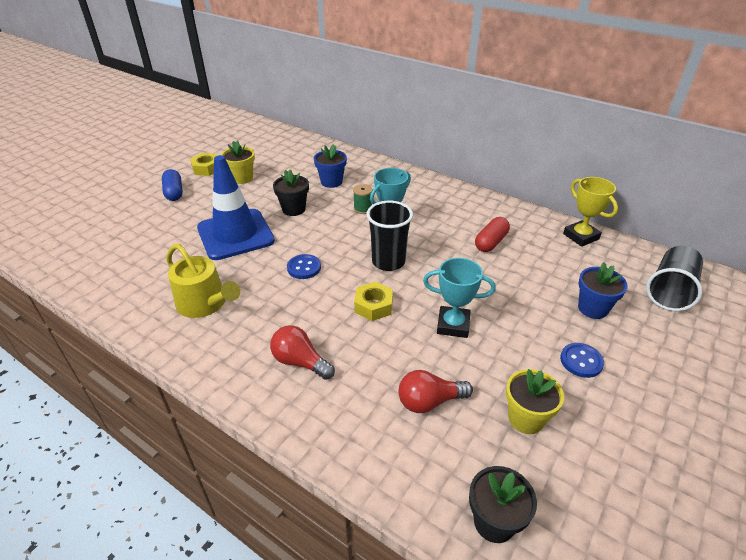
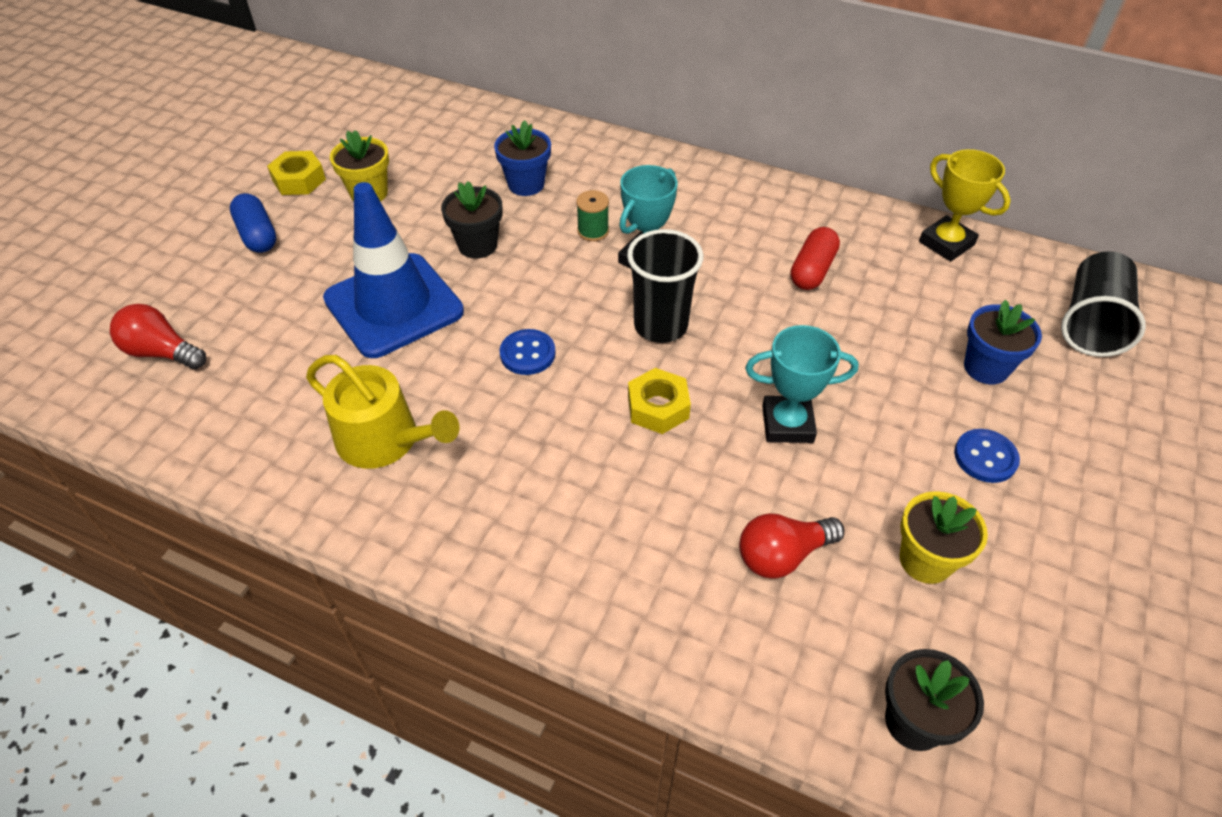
camera: 10 degrees left, 10 degrees up
(300, 362) = (570, 520): red light bulb -> red light bulb (162, 352)

